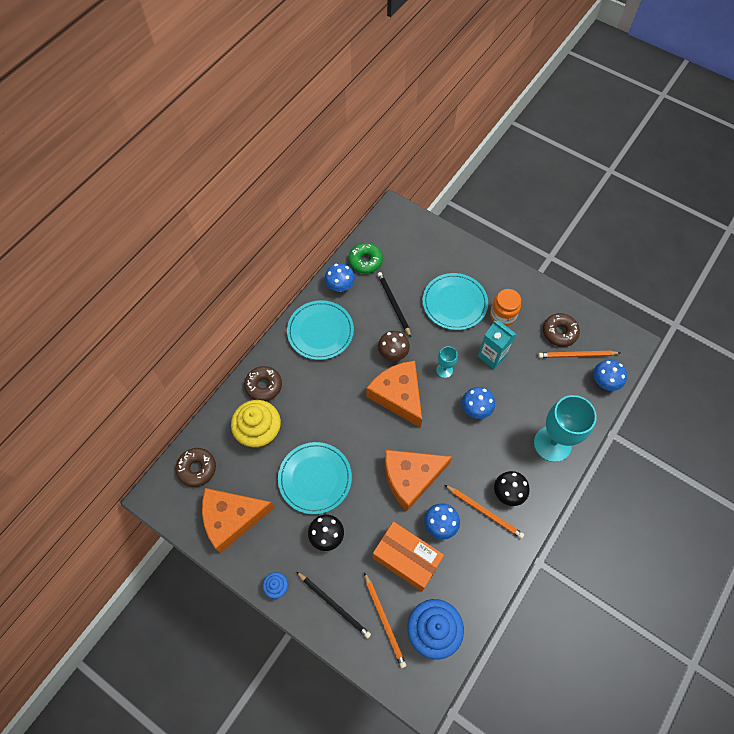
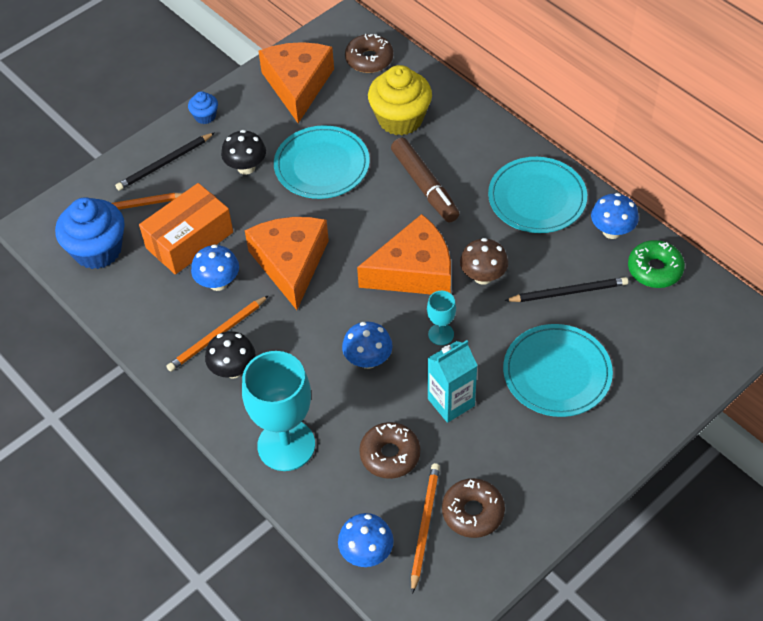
camera: 105 degrees right, 10 degrees down
(263, 386) = (465, 129): brown donut -> brown donut (390, 455)
(322, 403) = (424, 186): none -> brown marker
(502, 315) = (521, 435): orange jar -> none

